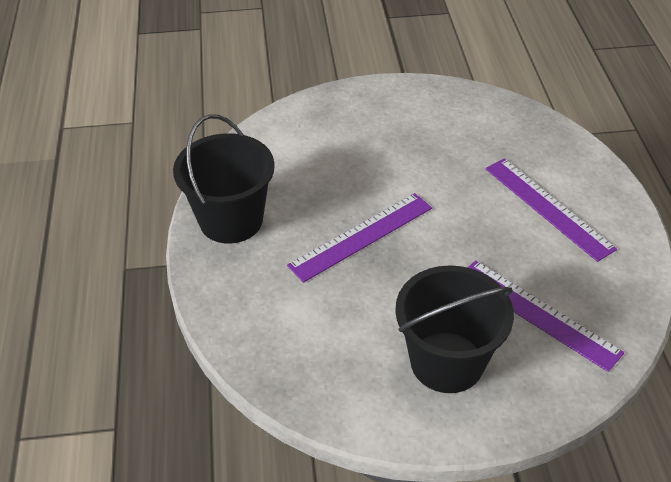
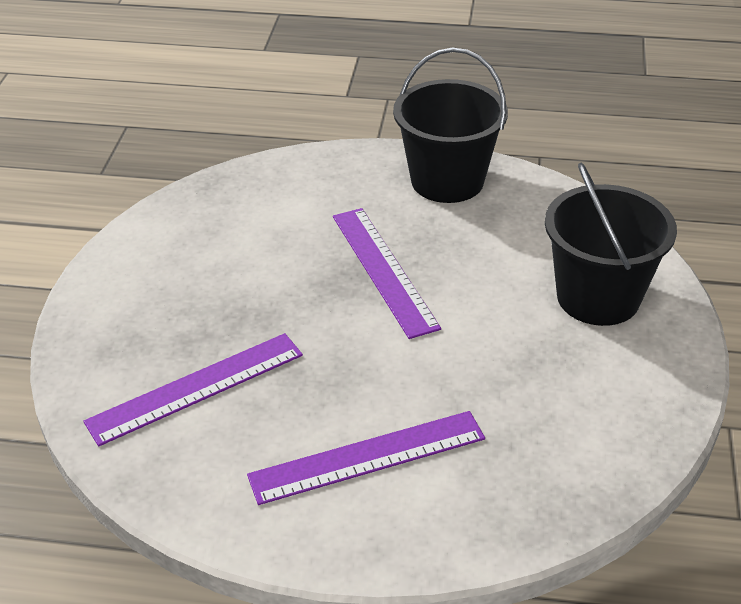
camera: 105 degrees right, 5 degrees down
(447, 362) = (174, 297): black bucket -> black bucket (598, 297)

